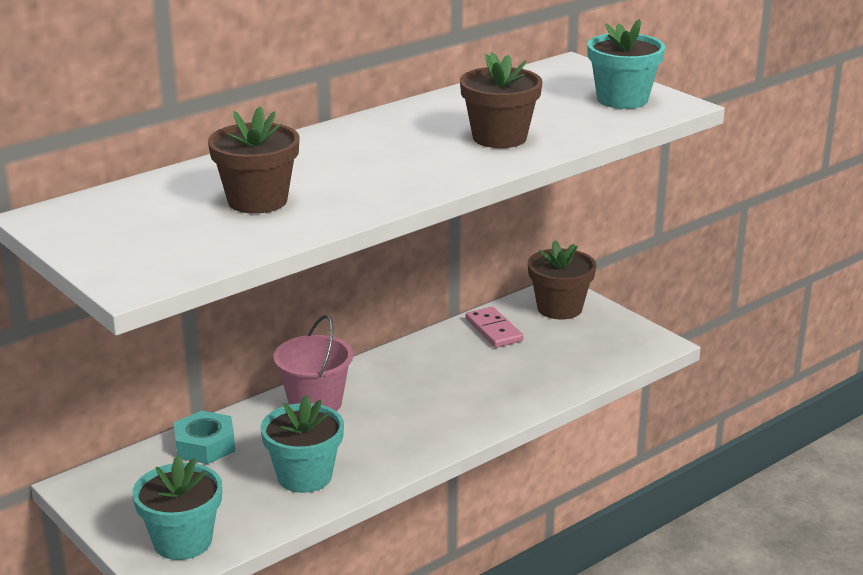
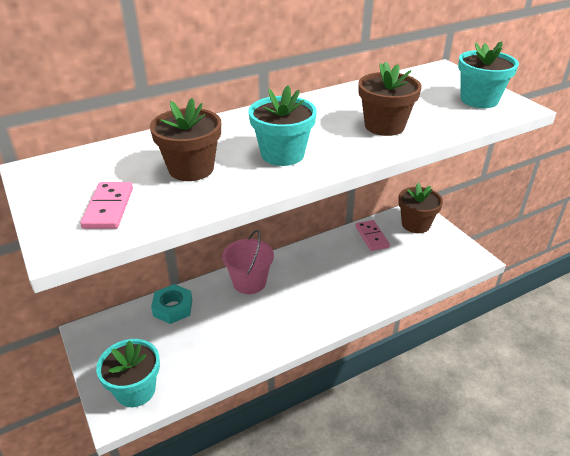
camera: 10 degrees right, 10 degrees up
(170, 246) = (108, 208): none -> pink domino
(304, 476) = (228, 343): turquoise flower pot -> turquoise flower pot (282, 154)

